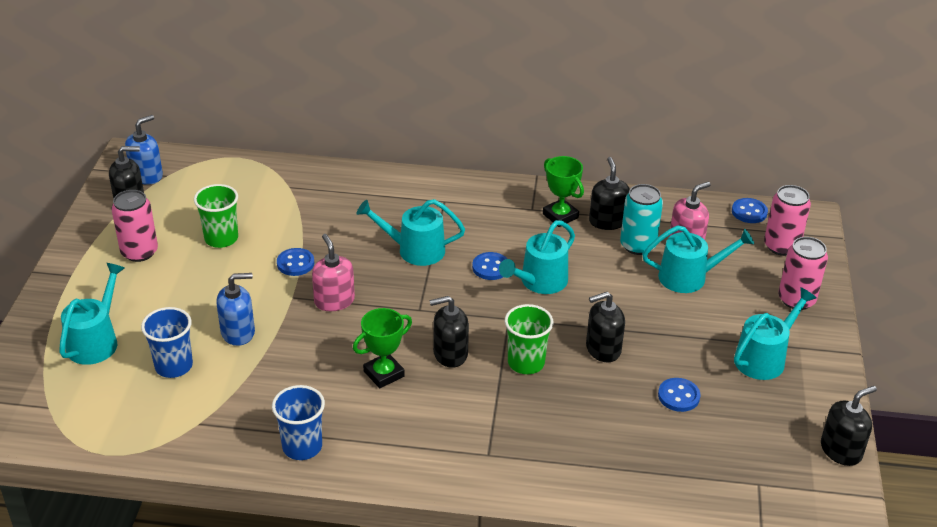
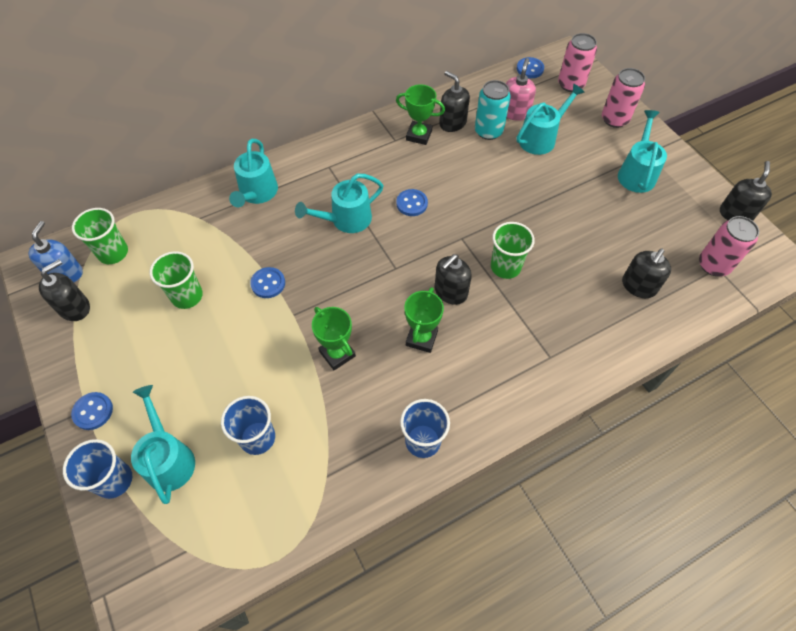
camera: 35 degrees left, 20 degrees up
(45, 332) = (114, 480): none -> blue cup
(139, 252) = (128, 350): pink can -> pink can (713, 265)
(196, 178) = (113, 253): none -> green cup
(238, 332) = (281, 373): blue soap dispenser -> none
(298, 345) = (337, 354): none -> green trophy
(334, 301) = (328, 298): pink soap dispenser -> none
(539, 282) = (454, 196): turquoise watering can -> turquoise watering can (257, 193)
(603, 349) = (541, 225): black soap dispenser -> black soap dispenser (638, 286)
(678, 396) = (617, 233): blue button -> blue button (93, 411)

